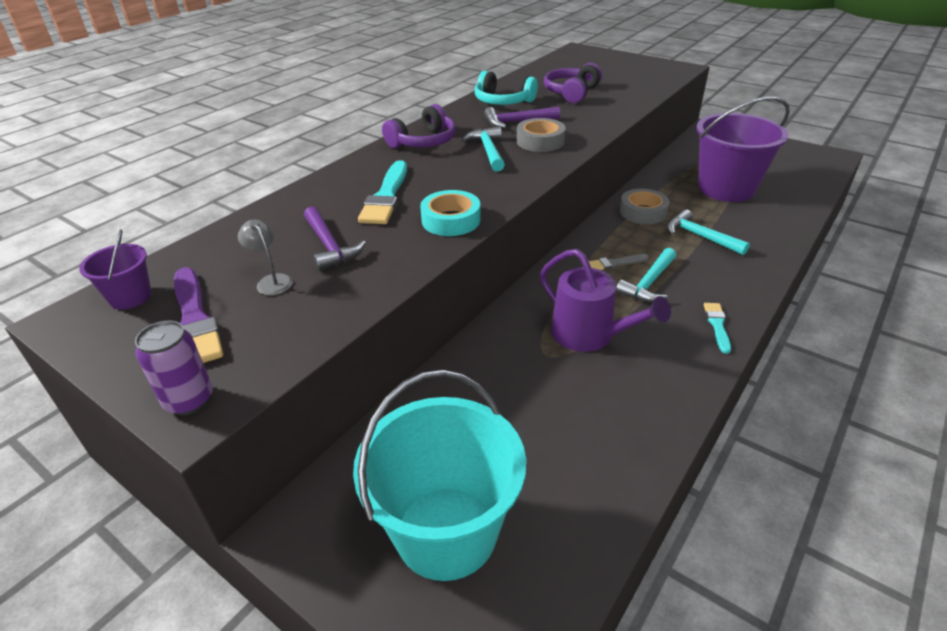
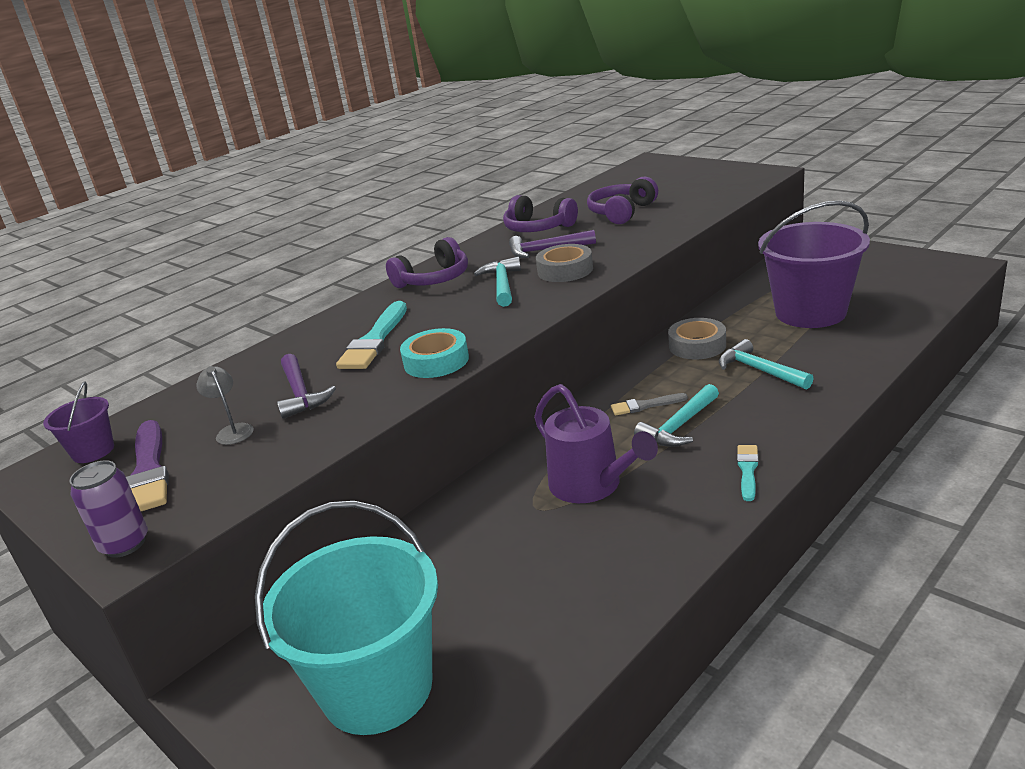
camera: 10 degrees right, 10 degrees down
(503, 101) = (538, 228): turquoise headphones -> purple headphones

